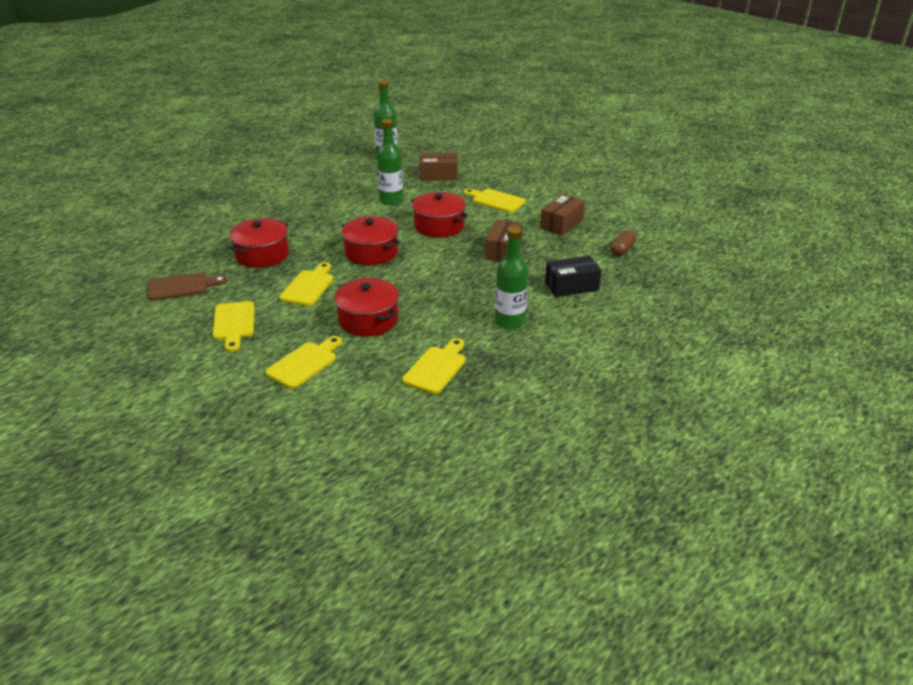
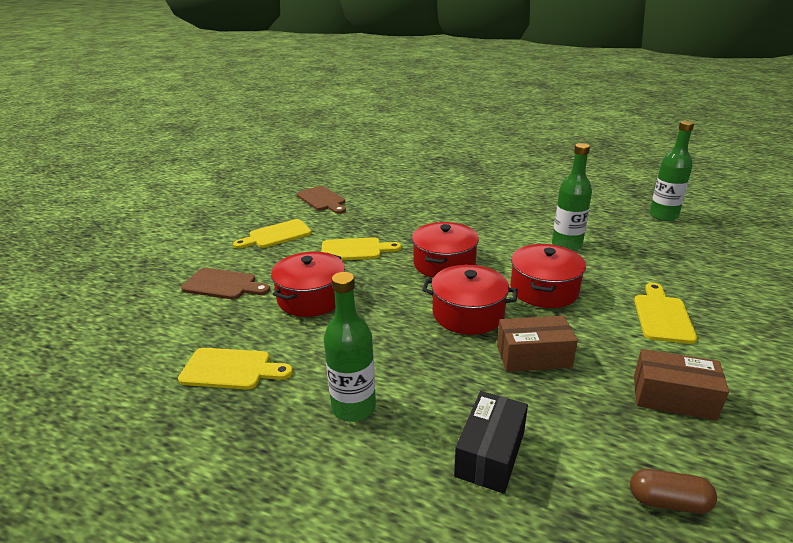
camera: 70 degrees right, 5 degrees down
(262, 255) = (395, 214): red pot -> red pot (468, 314)
(304, 363) = (223, 285): yellow cutting board -> brown cutting board
(438, 175) = (667, 257): brown box -> none
(571, 286) = (490, 454): black box -> black box turned 60 degrees clockwise

